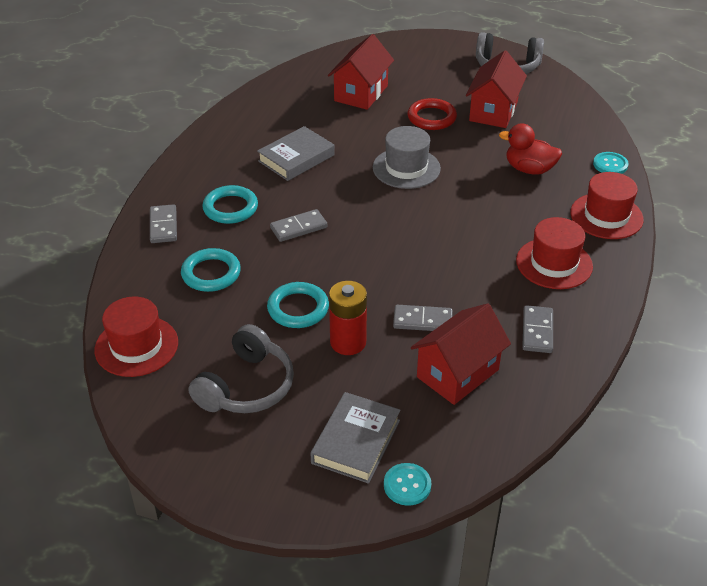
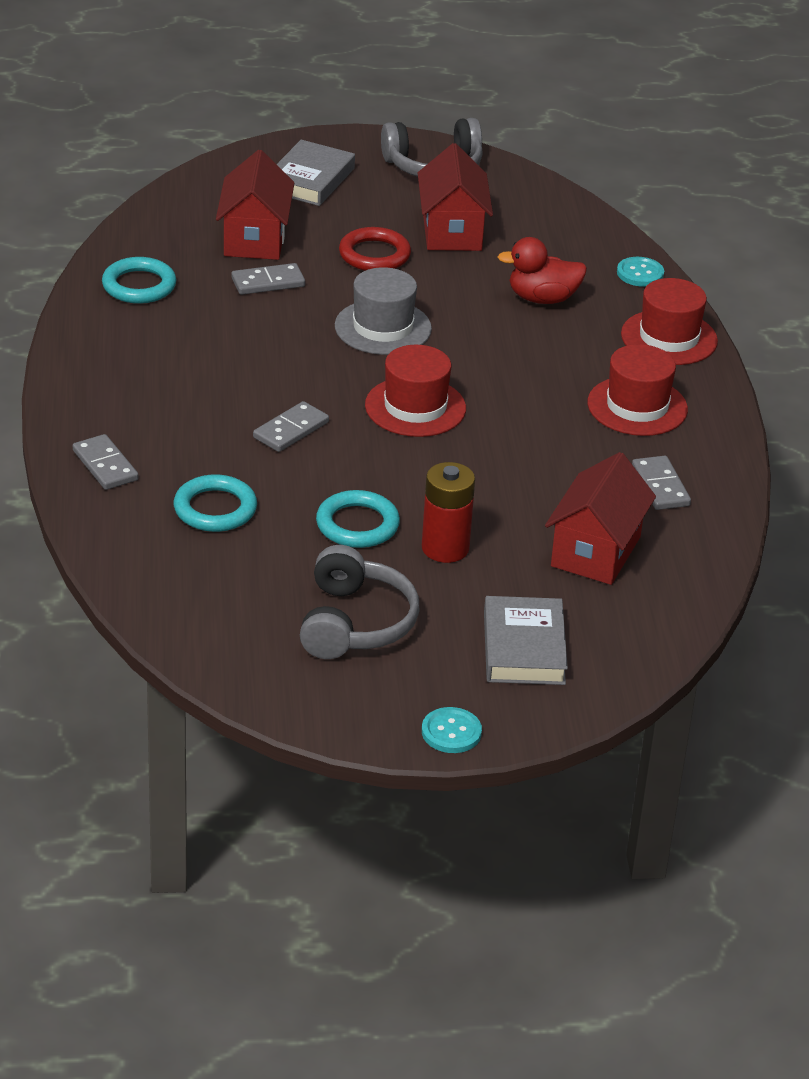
camera: 25 degrees left, 5 degrees down
(136, 346) = (182, 612): red hat -> red hat (415, 407)
(230, 208) = (181, 424): turquoise ring -> turquoise ring (139, 286)
(296, 158) = (225, 343): grey book -> grey book (310, 180)
(407, 485) = (609, 676): turquoise button -> turquoise button (451, 732)
(422, 320) = (519, 504): grey domino -> grey domino (268, 282)

